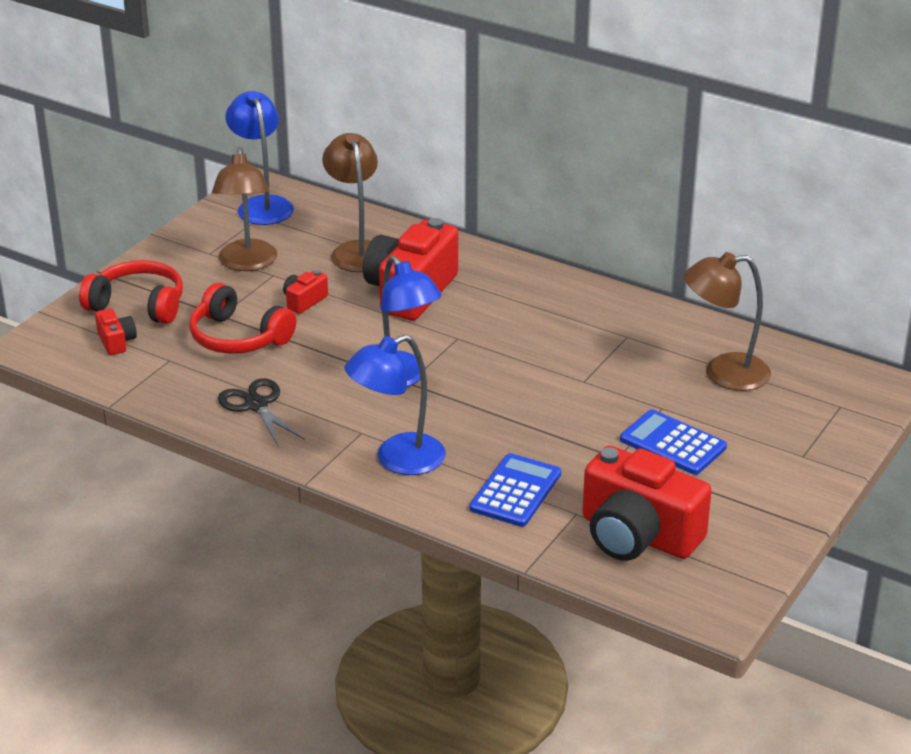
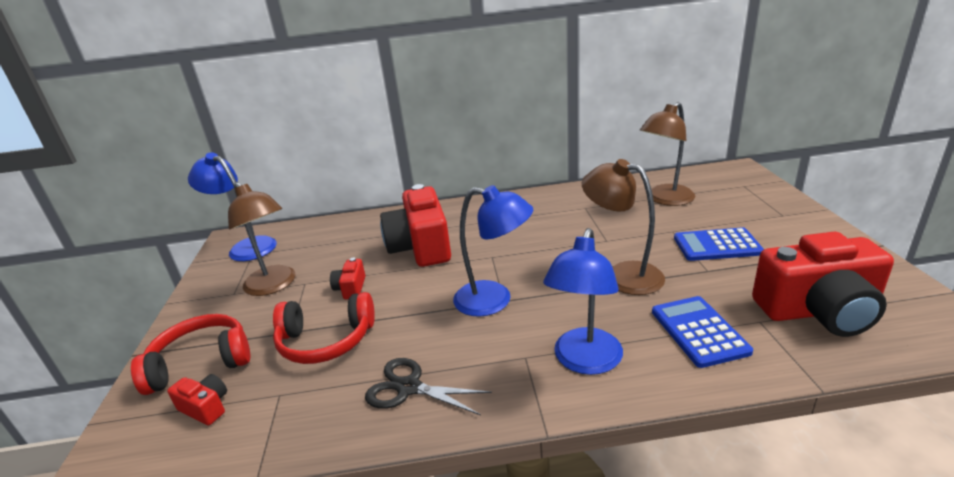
camera: 35 degrees left, 5 degrees down
(357, 250) = (351, 241): brown lamp -> brown lamp (622, 275)

